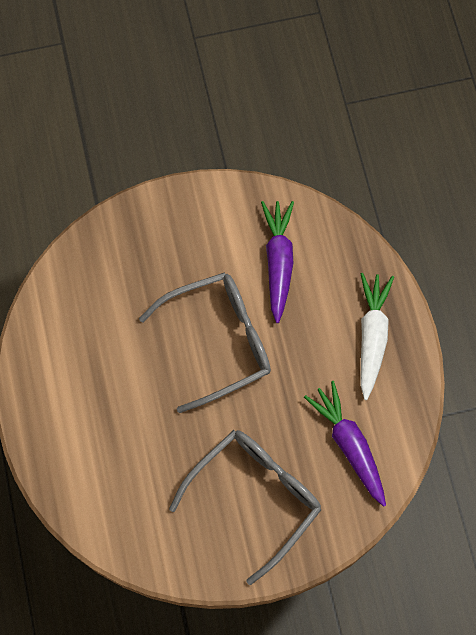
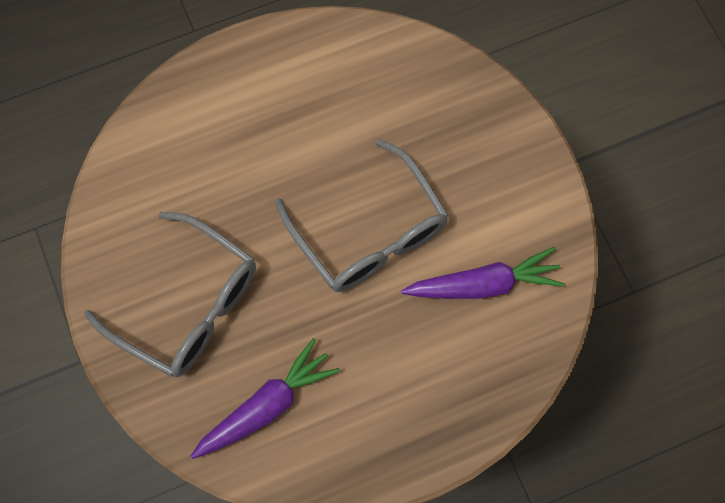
camera: 80 degrees right, 0 degrees up
(372, 336) = (410, 413): white carrot -> none

